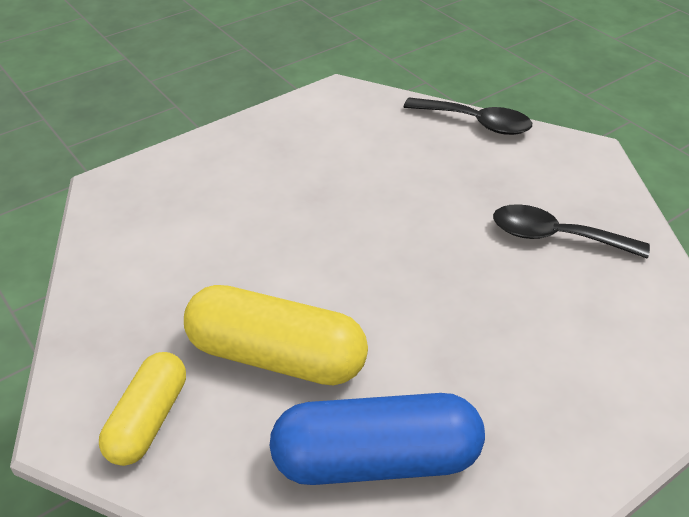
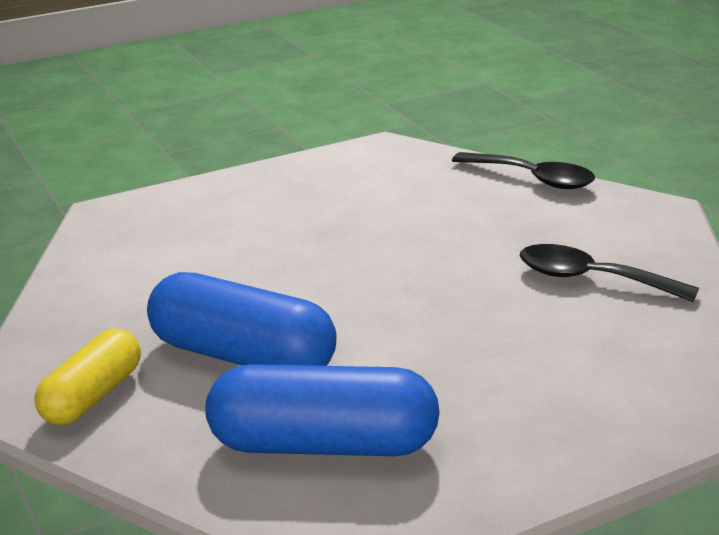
camera: 10 degrees right, 15 degrees down
(276, 356) = (242, 356): yellow capsule -> blue capsule

